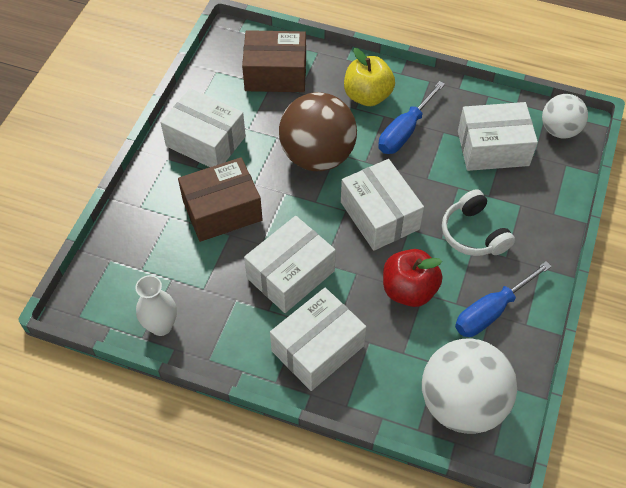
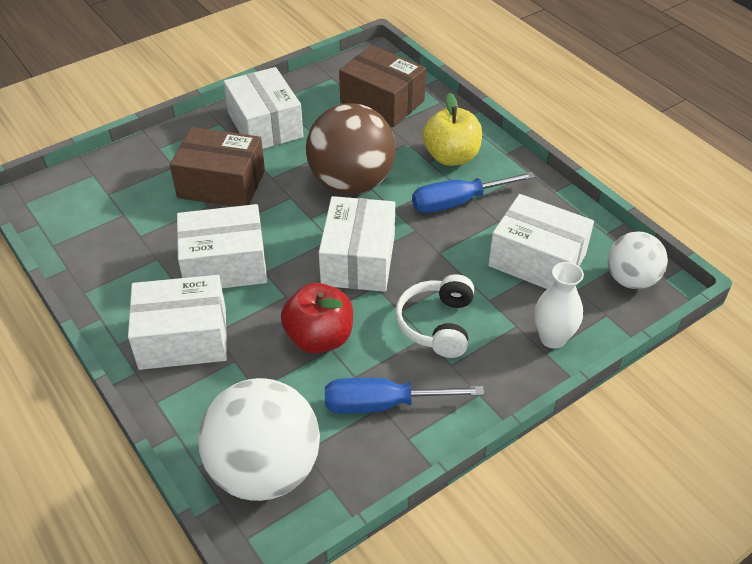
camera: 35 degrees right, 10 degrees down
(161, 326) = (76, 245): white vase -> white vase (552, 338)

